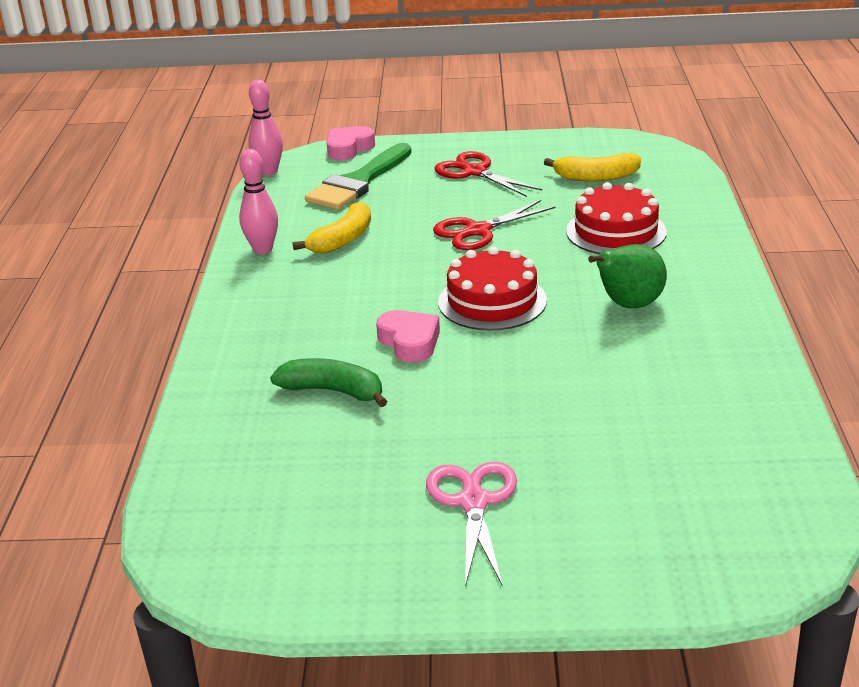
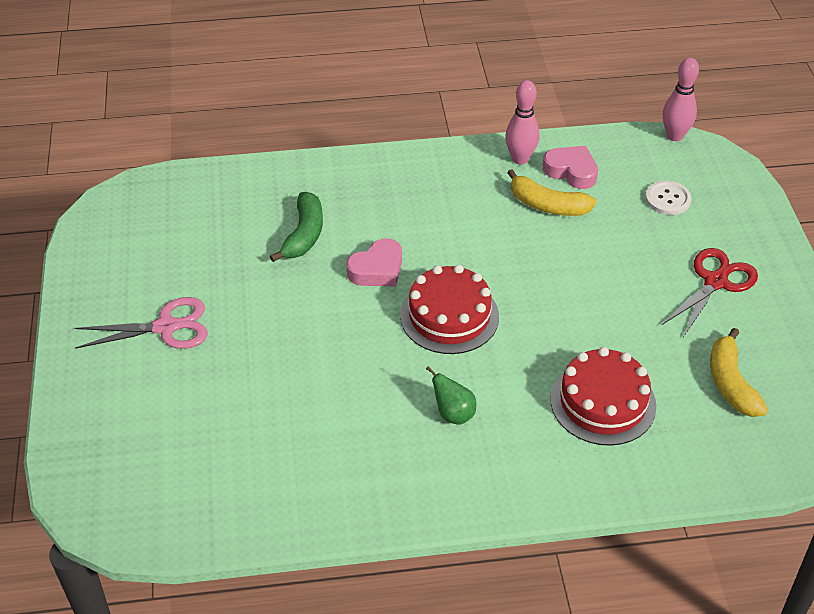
camera: 80 degrees right, 15 degrees up
(348, 148) = (744, 181): pink heart -> pink heart (571, 171)
(358, 182) = (667, 199): green brush -> white button
(478, 231) = (583, 295): red scissors -> none
(628, 305) = (453, 414): green pear -> green pear, size x0.63

